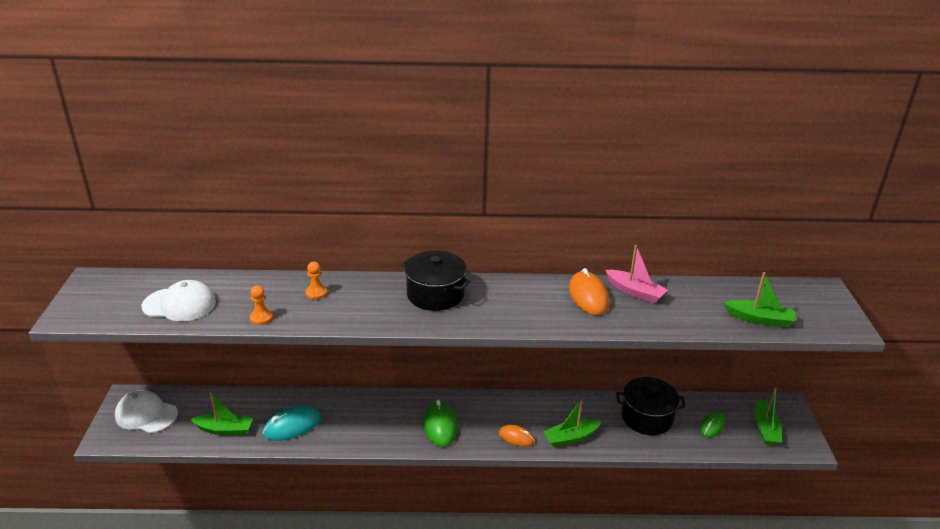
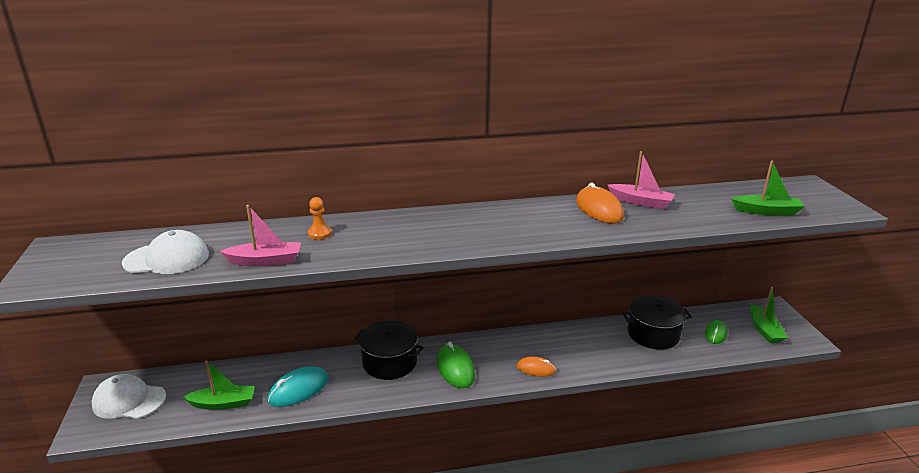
camera: 10 degrees left, 5 degrees down
(261, 318) = (265, 261): orange pawn -> pink boat
(435, 294) = (446, 222): black pot -> black pot (389, 362)
(570, 437) = (589, 362): green boat -> none

